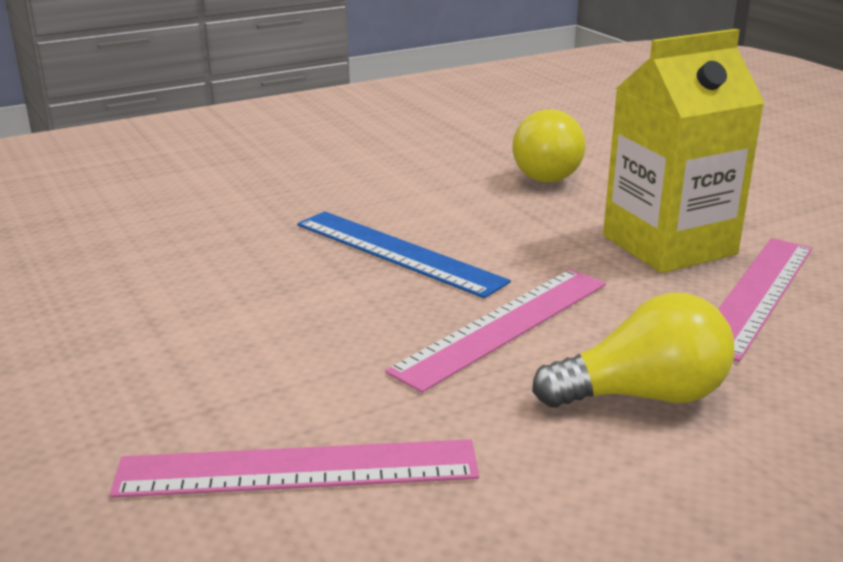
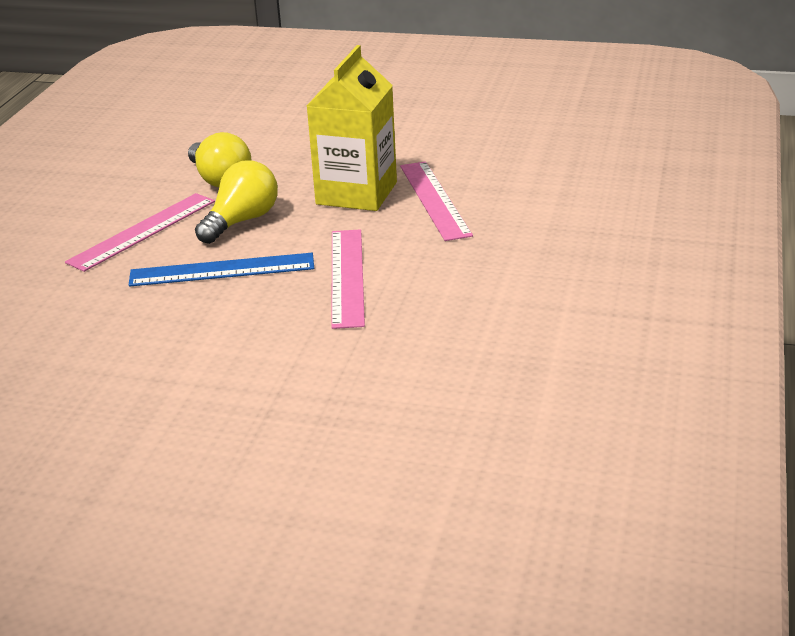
camera: 45 degrees left, 5 degrees up
(297, 469) = (369, 386): pink ruler -> pink ruler (143, 231)
(642, 395) = (457, 273): yellow light bulb -> yellow light bulb (241, 221)

